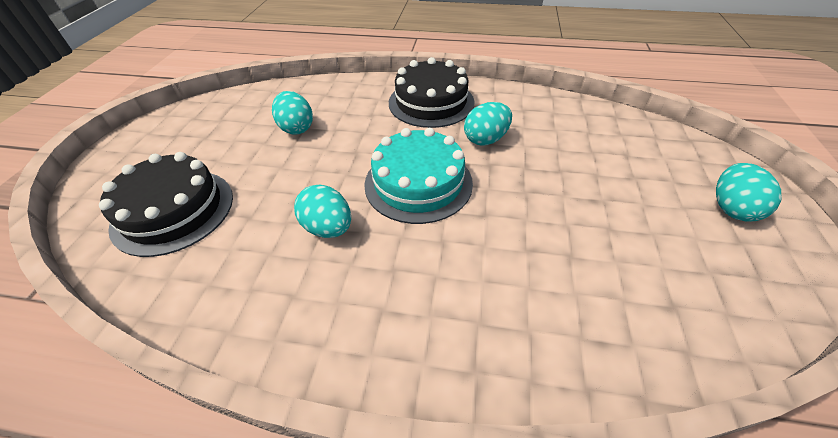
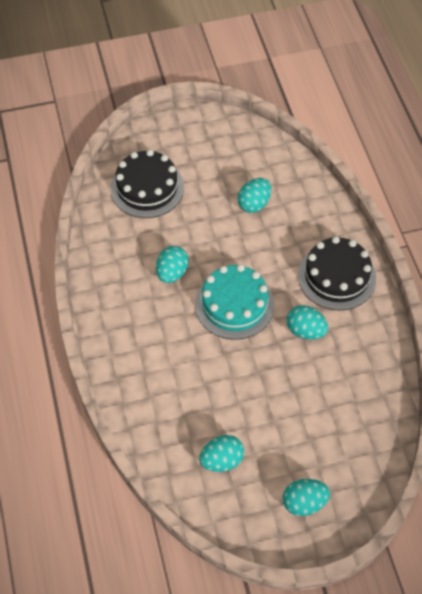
camera: 65 degrees right, 10 degrees up
(664, 272) = (222, 460): none -> turquoise egg

